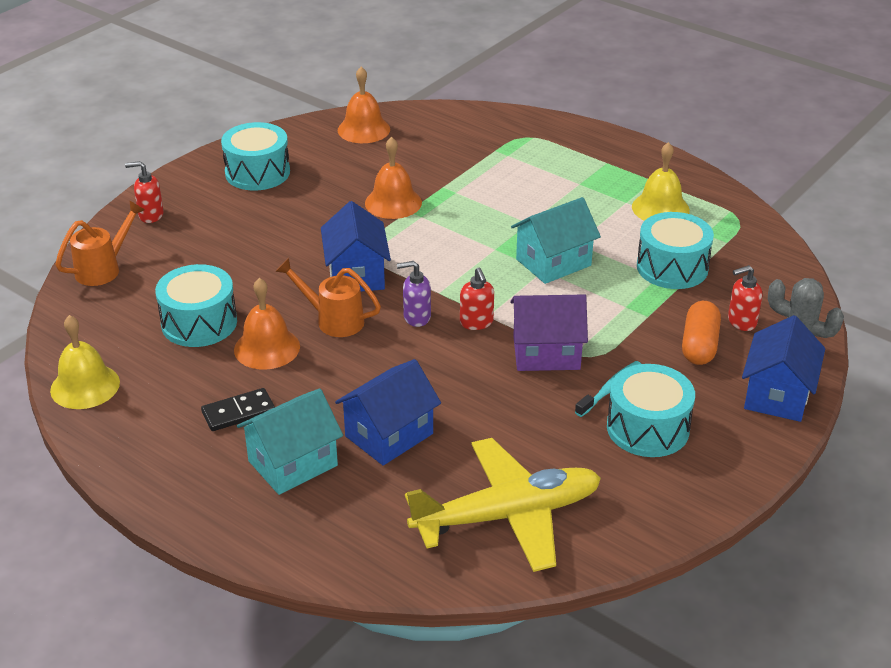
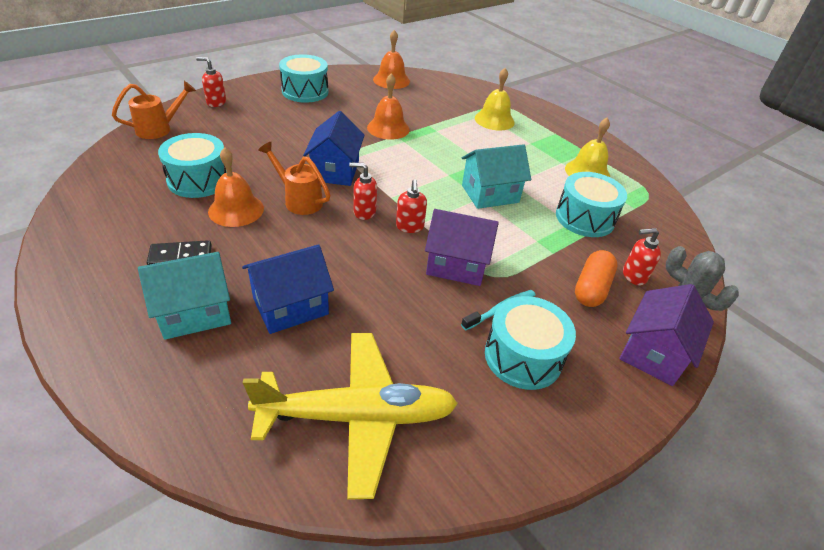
camera: 10 degrees right, 5 degrees up
(85, 386) = (81, 207): yellow bell -> yellow bell (494, 120)
(416, 317) = (364, 212): purple soap dispenser -> red soap dispenser
(777, 395) = (654, 352): blue house -> purple house

